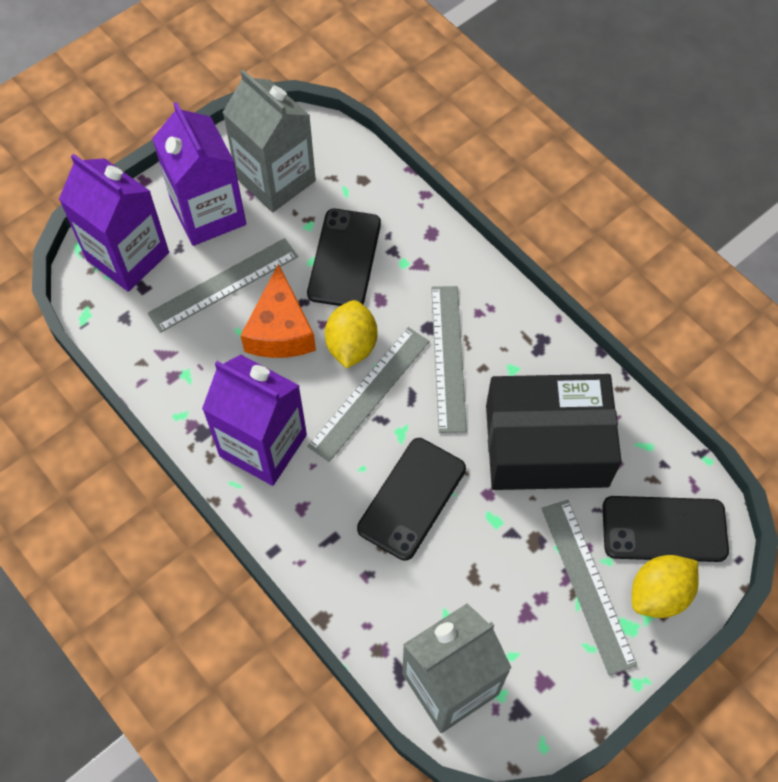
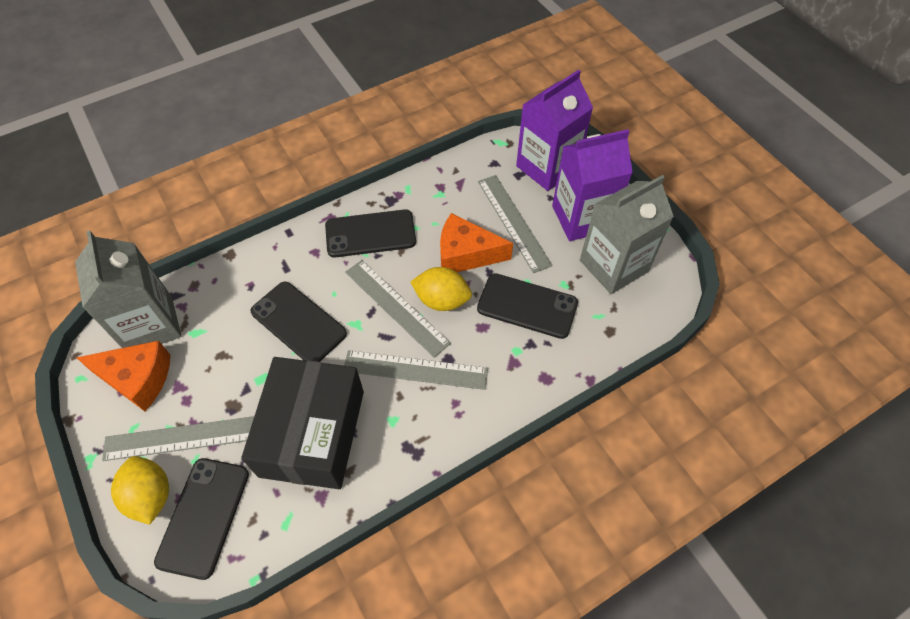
camera: 100 degrees right, 5 degrees down
(263, 445) = (370, 234): purple carton -> black phone
(527, 668) = (138, 379): none -> orange cheese

